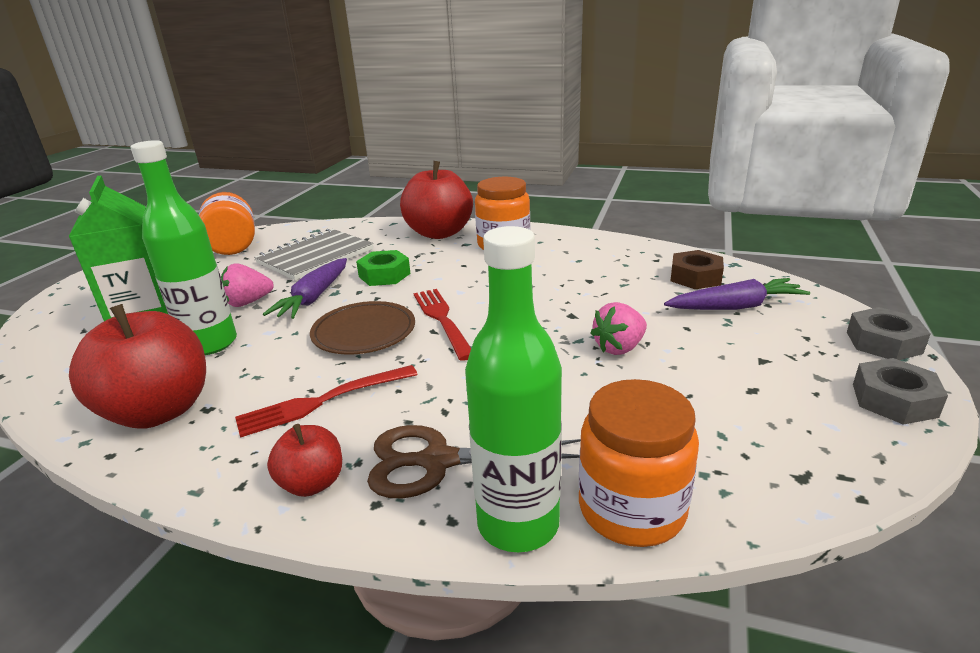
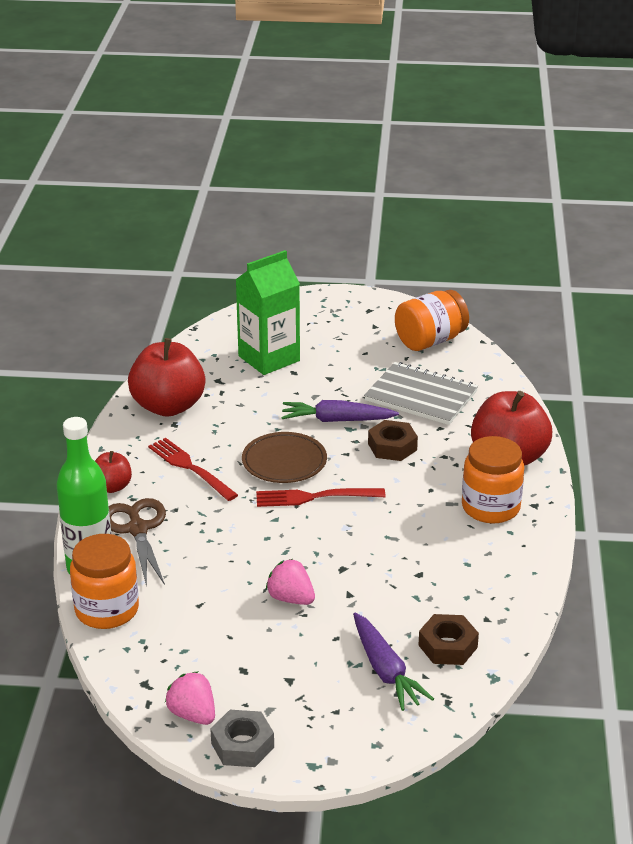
camera: 75 degrees right, 5 degrees up
(210, 344) = (251, 395): green bottle -> none
(248, 302) = (319, 390): pink strawberry -> pink strawberry (193, 714)
(384, 275) = (392, 447): green nut -> brown nut
(442, 320) = (315, 497): red fork -> red fork turned 150 degrees counterclockwise
(883, 342) = (336, 759): grey nut -> none

